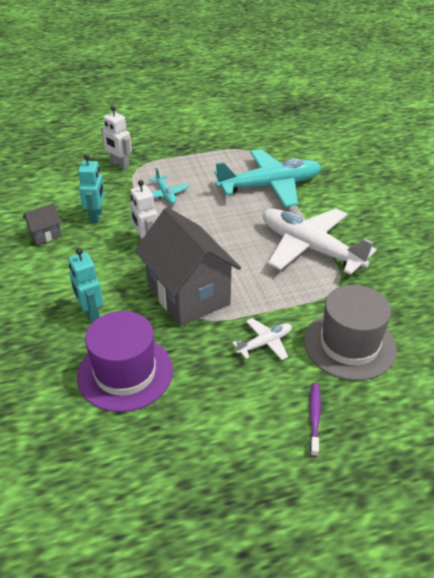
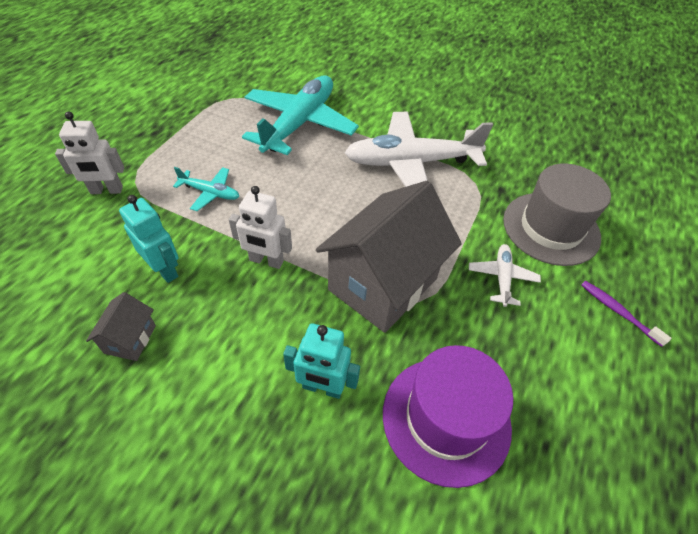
camera: 50 degrees left, 10 degrees up
(188, 295) = (383, 284): grey house -> grey house turned 60 degrees counterclockwise

